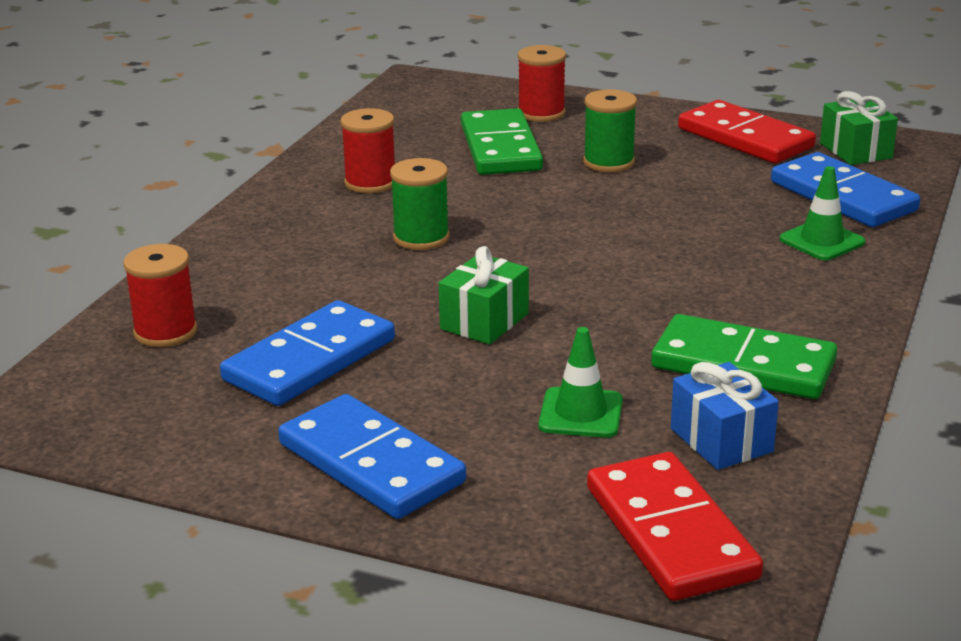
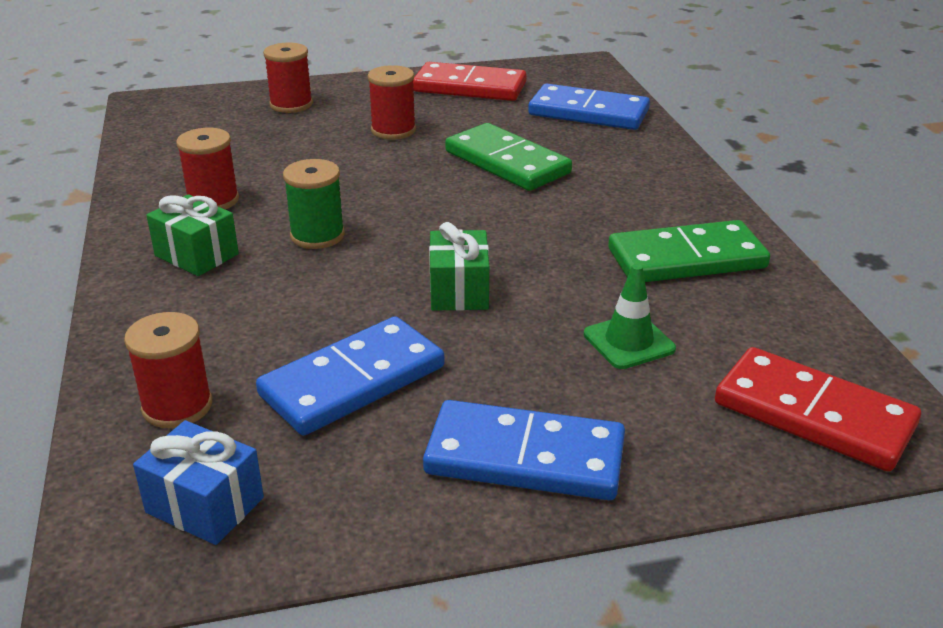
camera: 35 degrees left, 5 degrees up
(309, 360) = (352, 381): blue domino -> blue domino turned 45 degrees clockwise
(501, 148) = (292, 141): green domino -> green domino (507, 162)
(609, 162) = (393, 130): green spool -> red spool
(721, 440) = (749, 324): blue gift -> blue gift (205, 505)
(822, 241) = (617, 149): green traffic cone -> none
(855, 151) = (554, 78): green gift -> green gift (196, 255)

